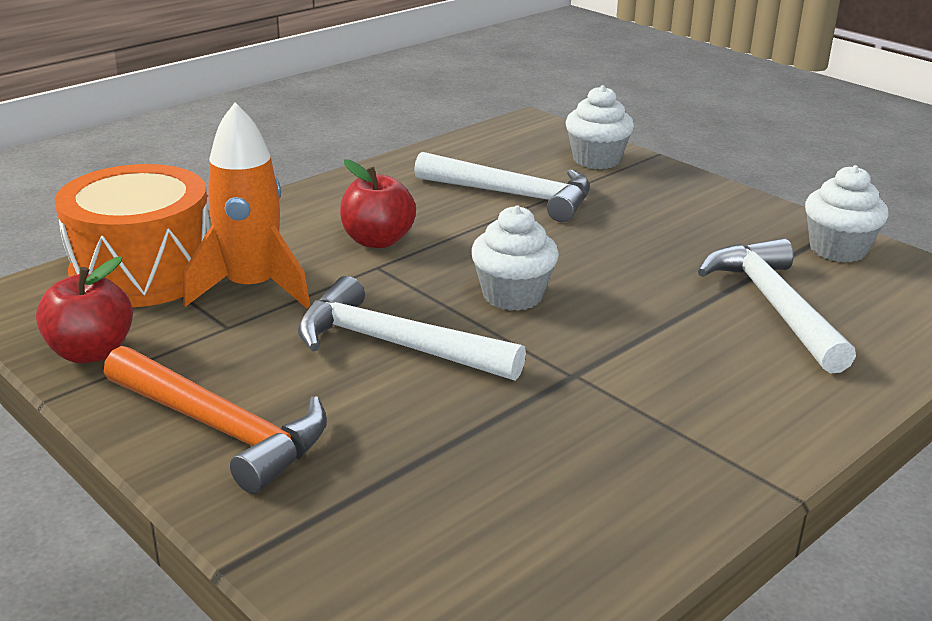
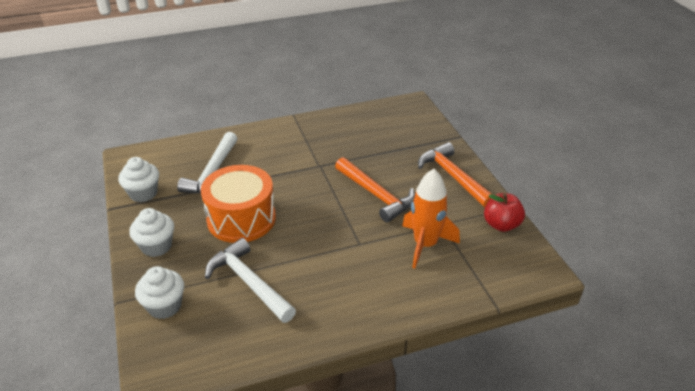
camera: 155 degrees left, 10 degrees up
(143, 272) = (477, 273): orange drum -> orange drum (241, 219)
(377, 241) = (349, 263): red apple -> none
(394, 345) = (376, 195): white hammer -> orange hammer
(512, 296) = (311, 207): white cupcake -> white cupcake (156, 246)

